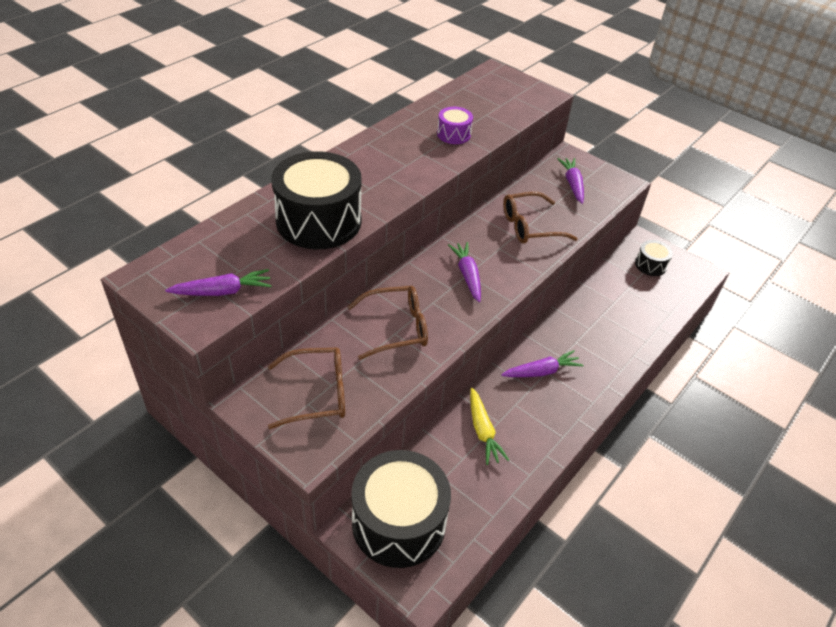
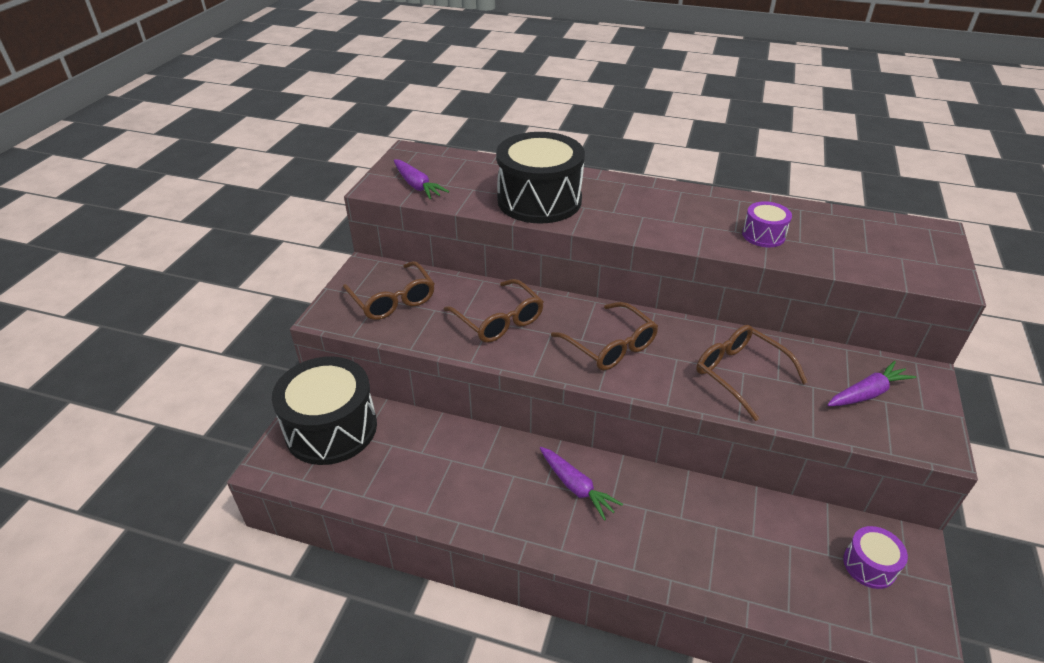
camera: 70 degrees right, 5 degrees down
(467, 275) = (610, 346): purple carrot -> brown glasses
(483, 431) = (463, 458): yellow carrot -> none
(650, 265) = (869, 565): black drum -> purple drum

